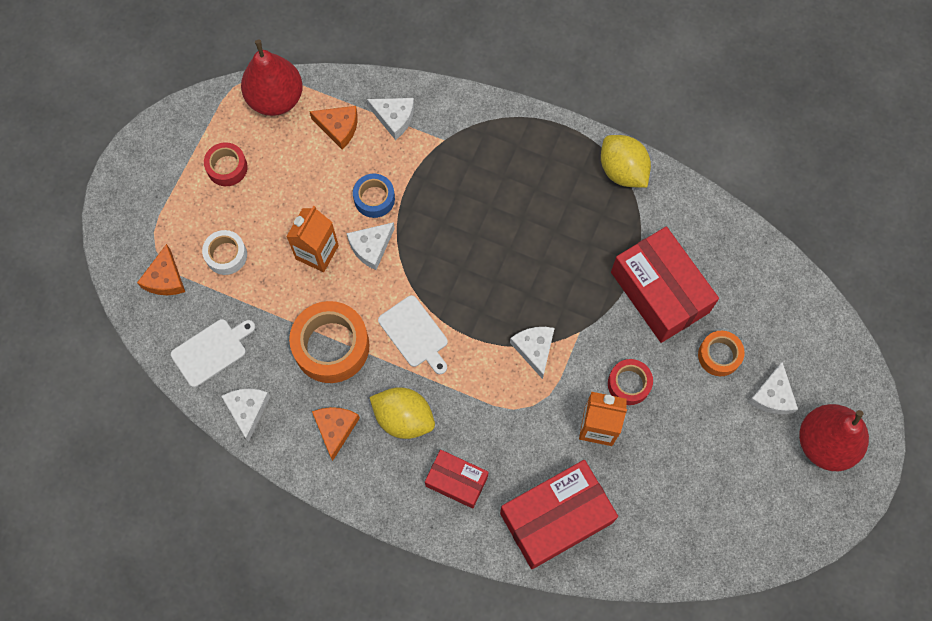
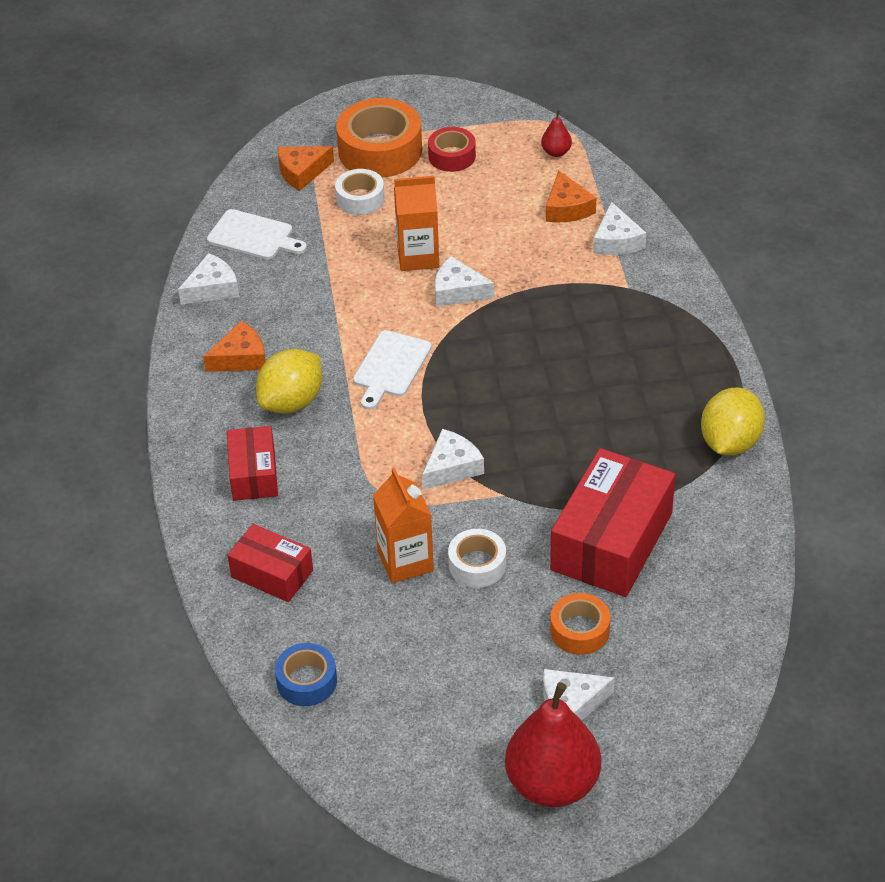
camera: 60 degrees right, 25 degrees down
(276, 98) = (556, 152): red pear -> red pear, size x0.43
(331, 346) = (326, 313): orange tape -> orange tape (380, 150)
(374, 198) = (513, 269): blue tape -> blue tape (307, 681)
(404, 418) = (291, 402): yellow lemon -> yellow lemon turned 45 degrees clockwise
(556, 518) = (272, 574): red box -> red box, size x0.57
(629, 384) = (477, 565): red tape -> white tape

